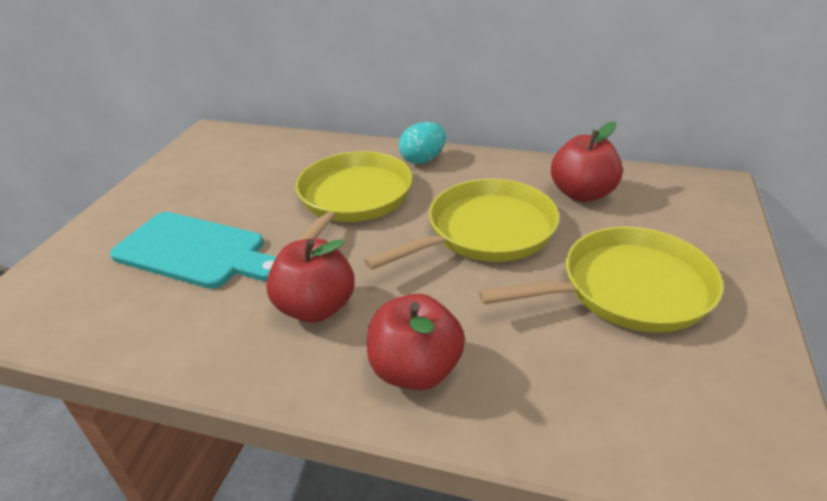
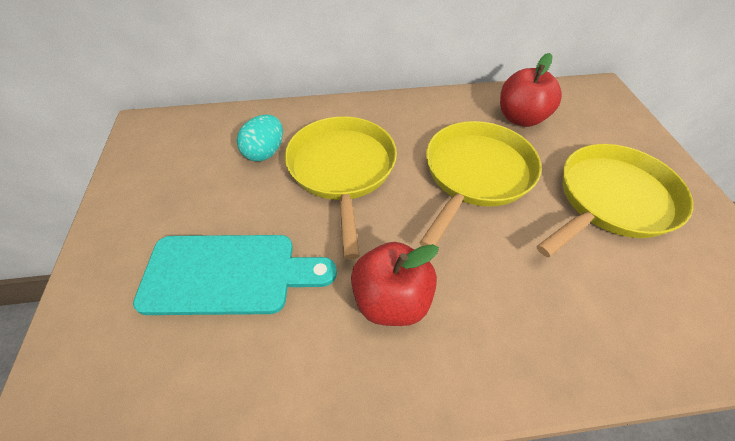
camera: 25 degrees left, 15 degrees up
(415, 370) = (519, 335): red apple -> none
(423, 160) = (375, 112): turquoise egg -> turquoise egg (265, 152)

